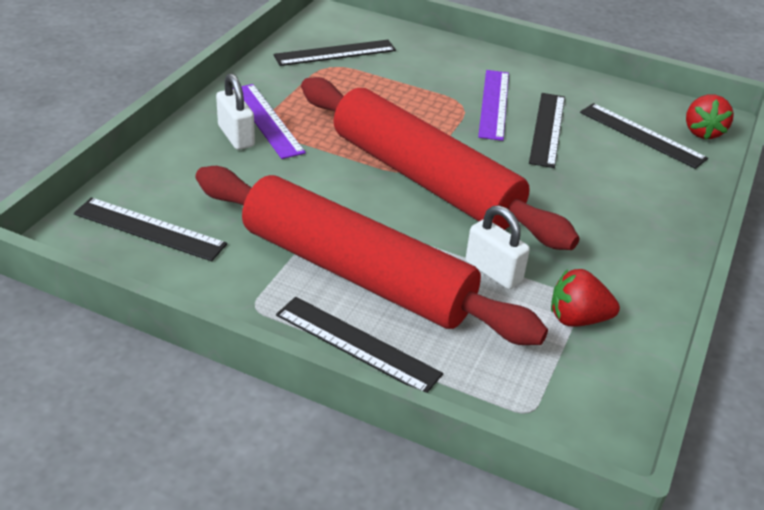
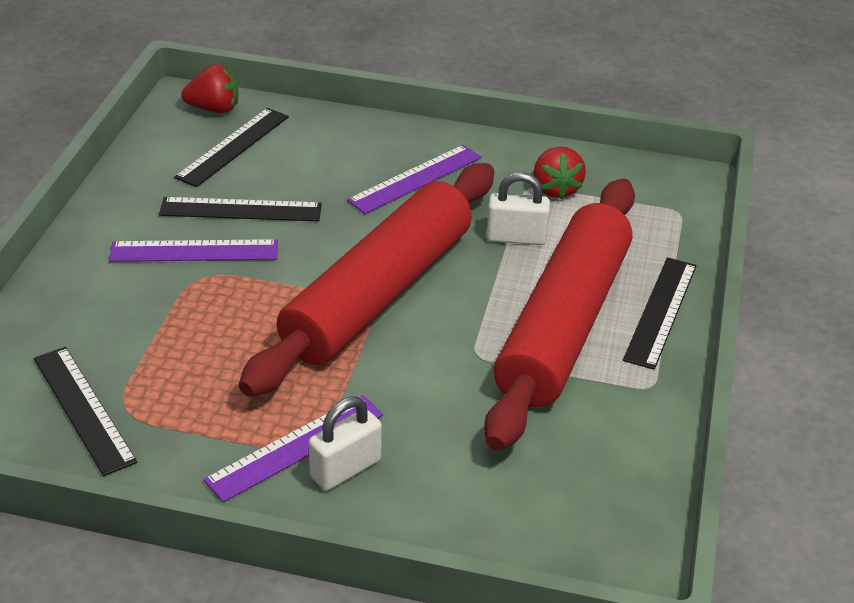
camera: 100 degrees left, 0 degrees up
(149, 229) = (572, 501): black ruler -> none
(493, 272) = (516, 237): white padlock -> white padlock turned 60 degrees clockwise
(595, 226) = (415, 179): none -> purple ruler

